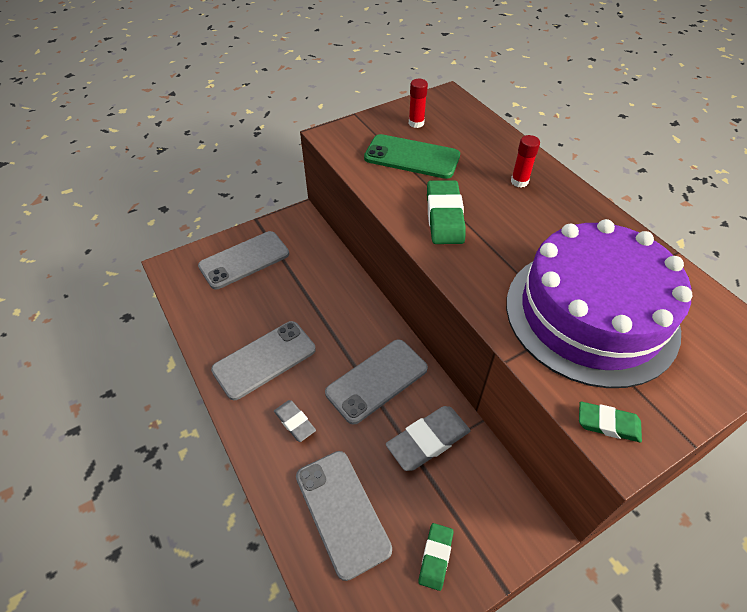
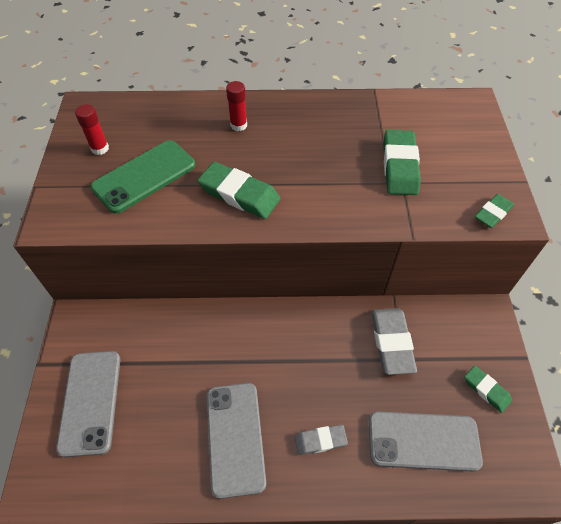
camera: 60 degrees left, 5 degrees up
(377, 380) = (316, 350): grey phone -> none
(591, 314) = (400, 166): purple cake -> green eraser

